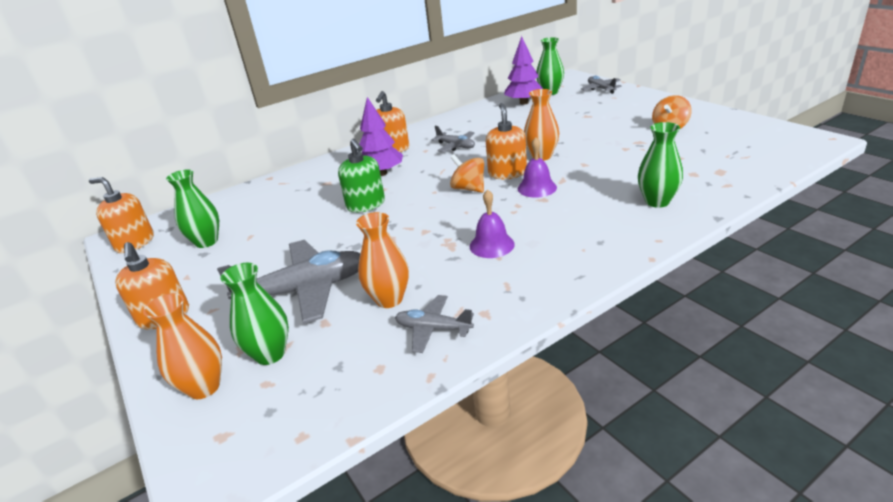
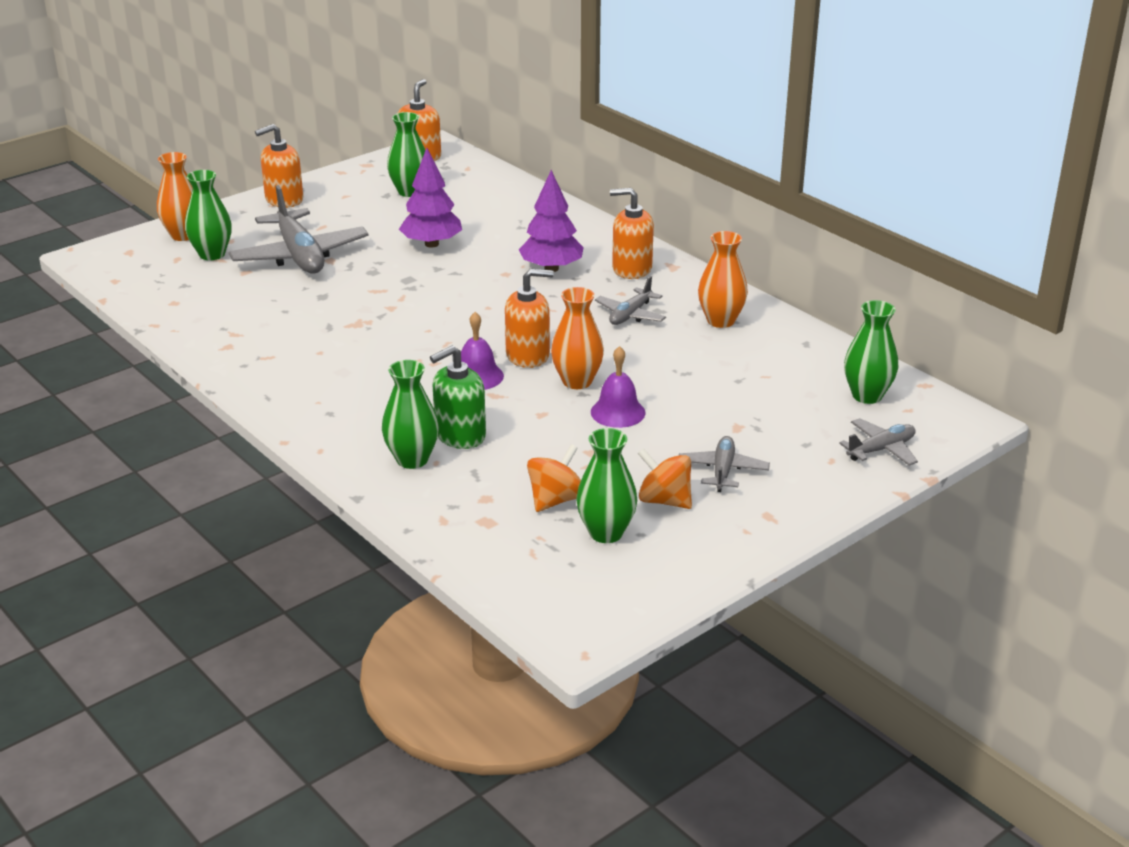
camera: 80 degrees right, 0 degrees up
(366, 205) = (465, 267): green soap dispenser -> green soap dispenser (460, 435)
(389, 299) = (268, 298): orange vase -> orange vase (720, 321)
(433, 329) = (214, 322): grey plane -> grey plane (722, 471)
(469, 188) = (489, 329): orange spinning top -> orange spinning top (555, 500)
(491, 245) = (346, 347): purple bell -> purple bell (618, 412)
(524, 103) = (813, 369): purple tree -> purple tree (431, 244)
(711, 139) = (606, 533): none -> green vase

